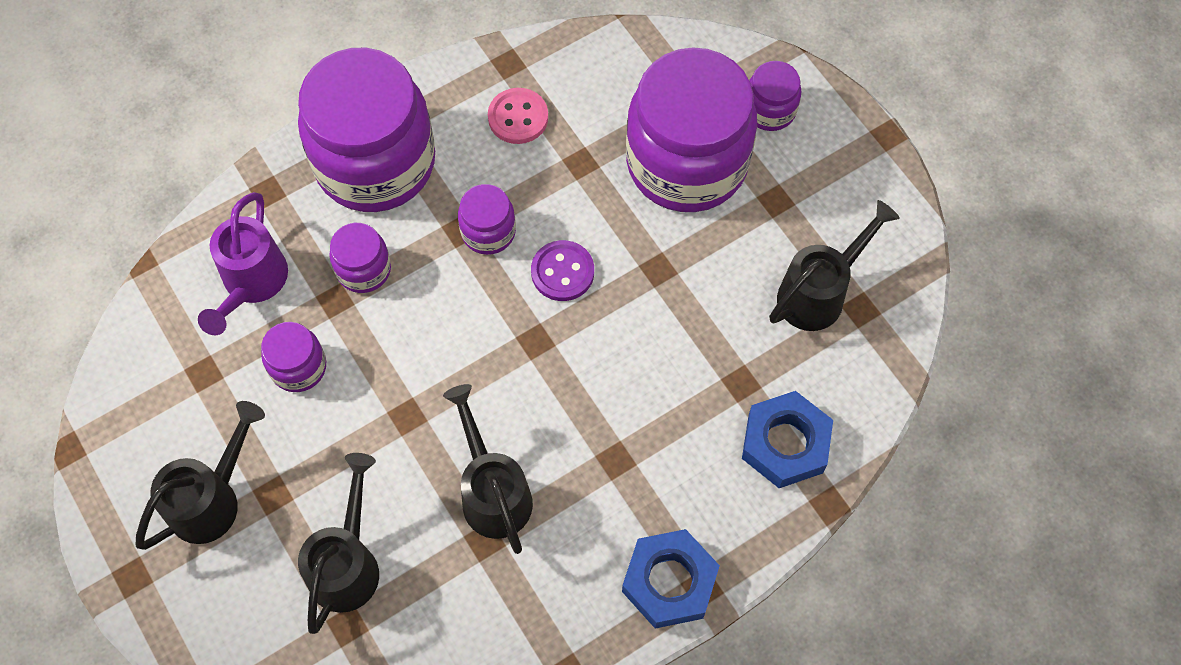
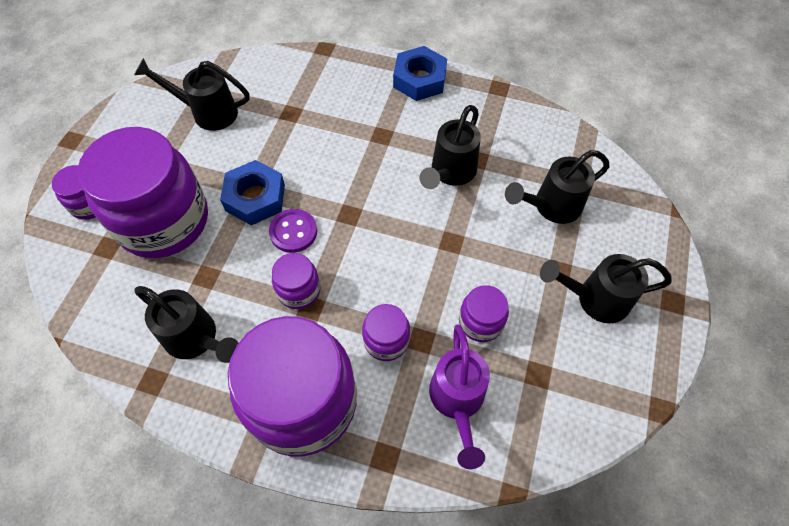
camera: 130 degrees left, 5 degrees down
(252, 284) = (457, 401): purple watering can -> purple watering can turned 120 degrees clockwise
(518, 117) = (196, 339): pink button -> black watering can
(785, 444) = (308, 79): blue nut -> blue nut (255, 197)

